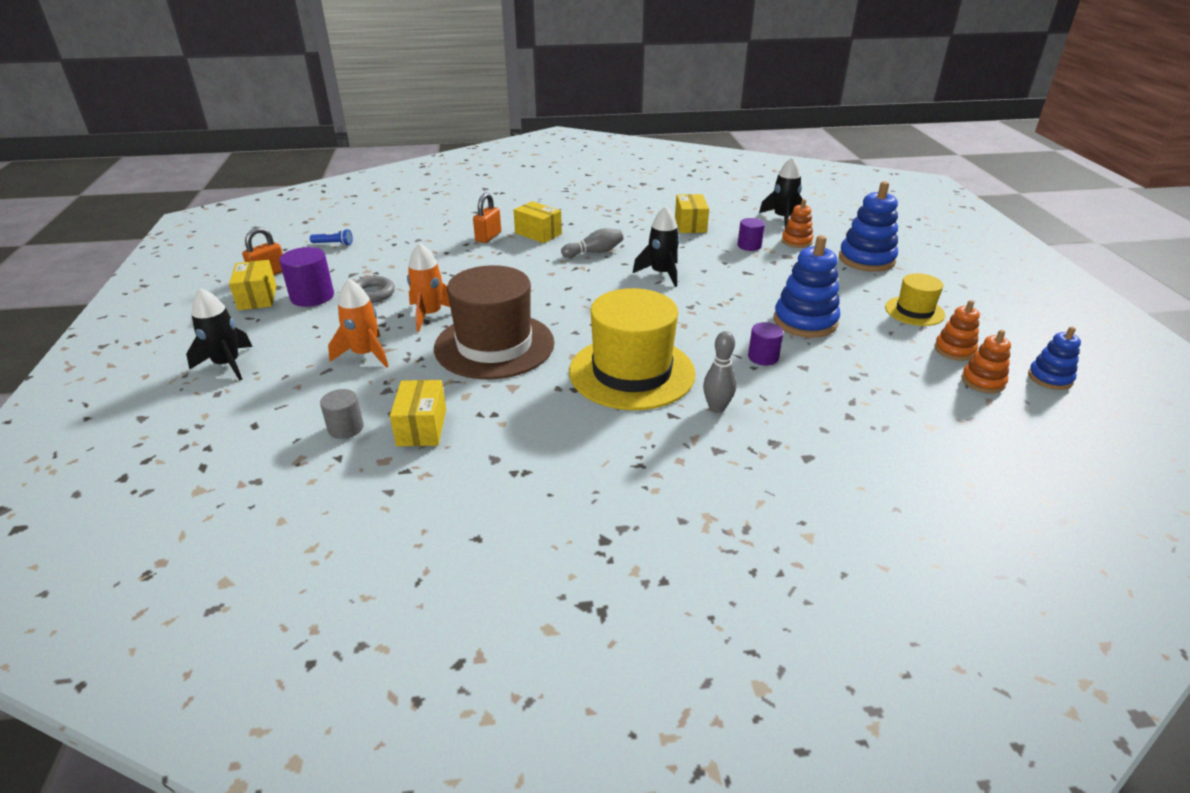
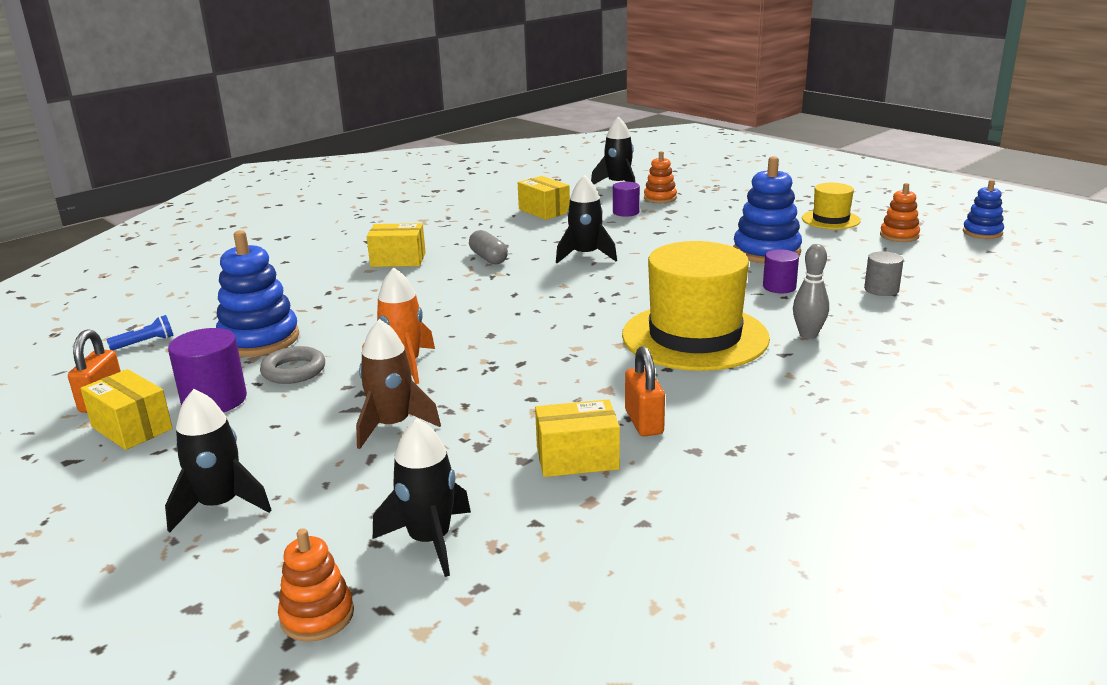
camera: 35 degrees left, 10 degrees down
(277, 438) = (430, 540): none -> black rocket
(345, 428) = (495, 495): grey cylinder -> grey cylinder (881, 289)
(365, 354) = (392, 426): orange rocket -> brown rocket
(421, 427) = (577, 458): yellow box -> yellow box turned 60 degrees counterclockwise
(488, 237) = (344, 278): orange padlock -> orange padlock (644, 422)
(494, 345) = (526, 364): brown hat -> none
(594, 252) = (488, 258): grey bowling pin -> grey capsule
(866, 259) = (736, 195): blue stacking toy -> blue stacking toy (259, 339)
(982, 381) = (949, 249): orange stacking toy -> orange stacking toy (317, 616)

